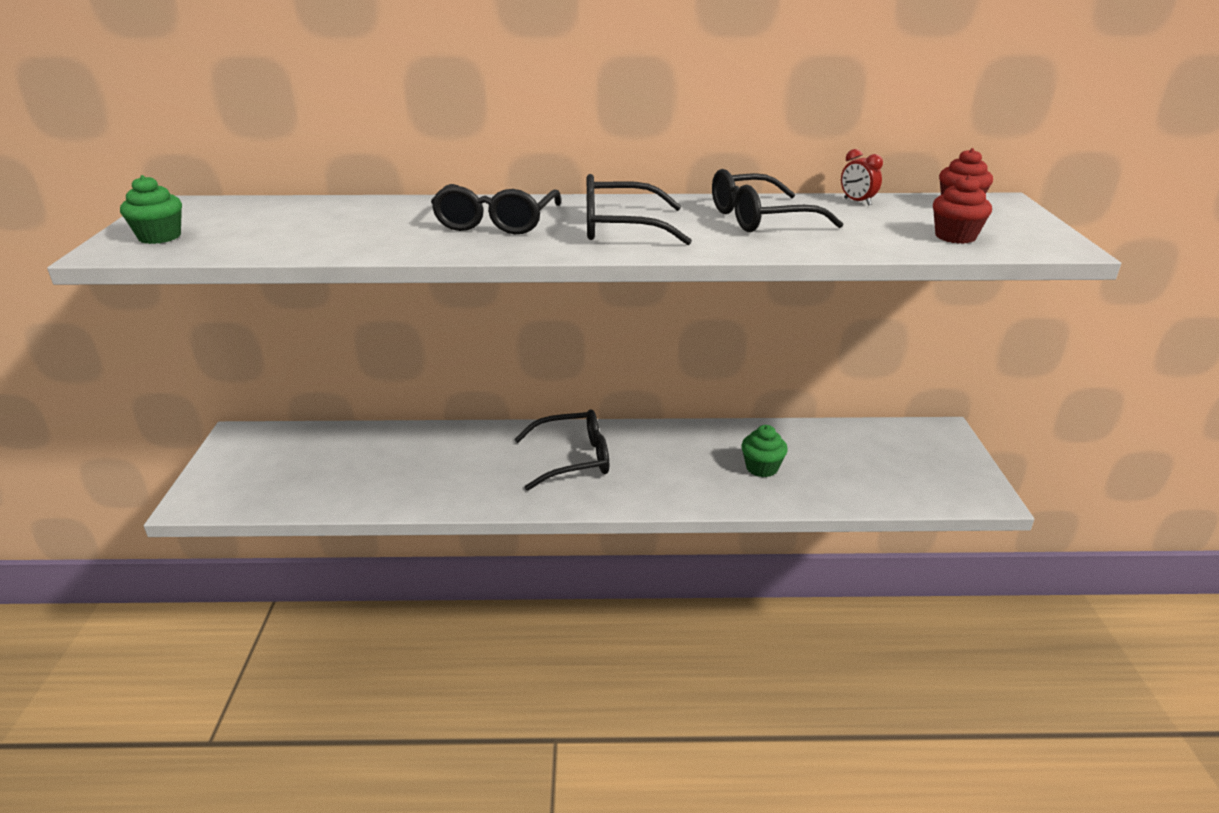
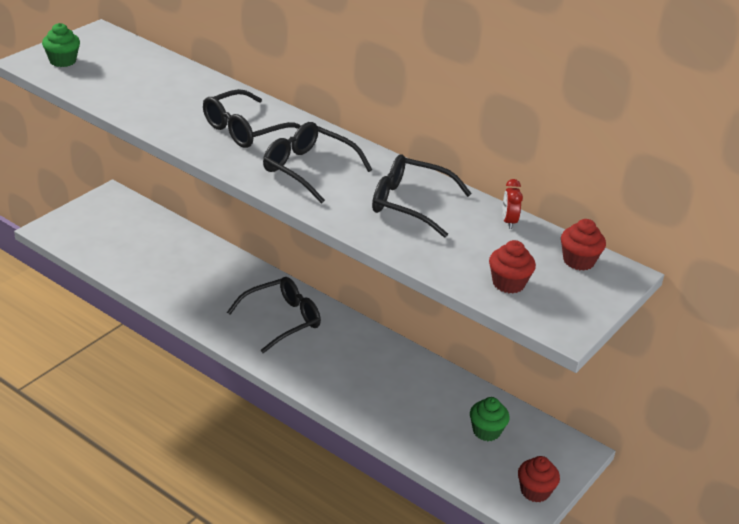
camera: 35 degrees right, 5 degrees up
(573, 459) = (282, 320): black glasses -> black glasses turned 60 degrees counterclockwise
(762, 468) = (395, 396): green cupcake -> green cupcake (486, 431)
(969, 478) = (535, 491): none -> red cupcake

